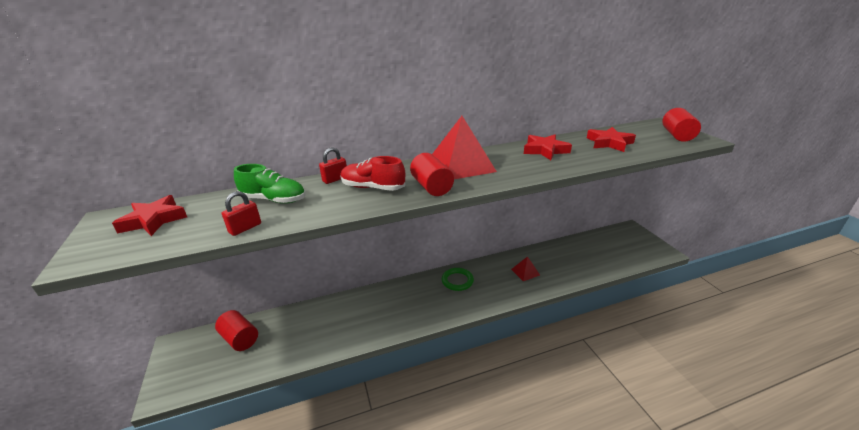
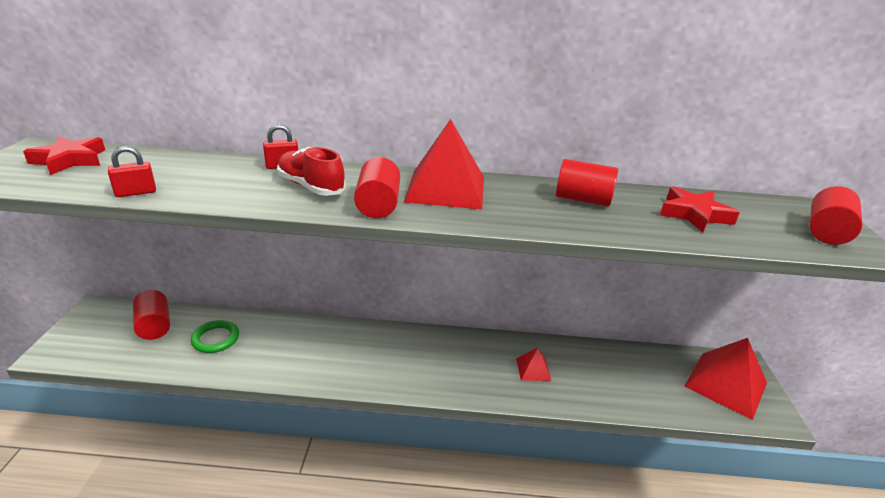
camera: 20 degrees right, 0 degrees up
(273, 200) = (196, 171): green shoe -> none
(457, 281) = (434, 348): green ring -> green ring (215, 339)
(545, 150) = (582, 199): red star -> red cylinder
(629, 243) = (726, 384): none -> red pyramid

